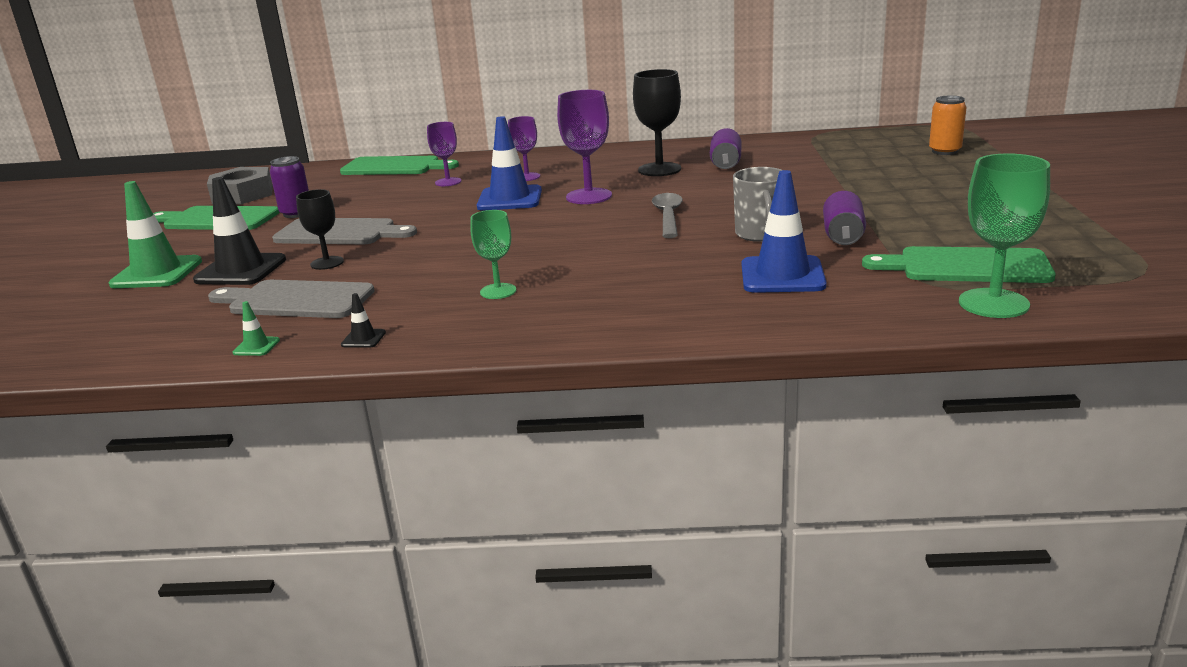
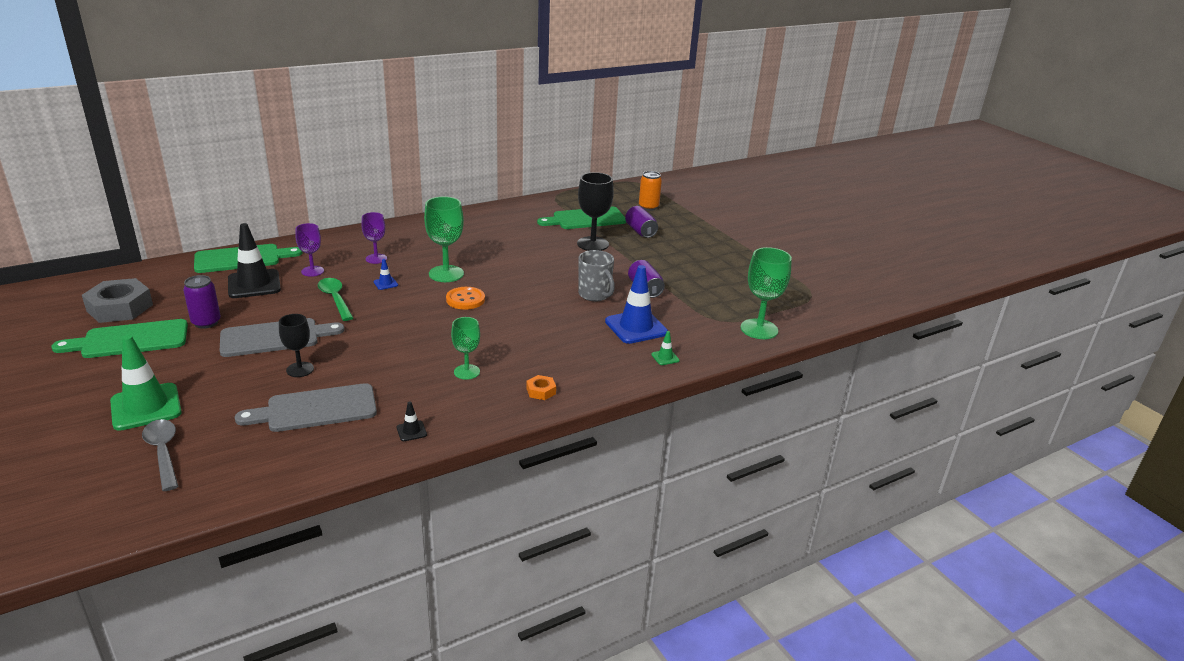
camera: 35 degrees left, 5 degrees up
(241, 270) = (228, 389): black traffic cone -> black traffic cone (254, 284)
(256, 346) = (334, 456): green traffic cone -> green traffic cone (665, 357)
(440, 207) = (335, 299): none -> green spoon
(510, 199) = (385, 283): blue traffic cone -> blue traffic cone, size x0.43
(566, 325) = (541, 391): none -> orange nut
(582, 222) = (465, 299): none -> orange button
(589, 196) = (446, 274): purple goblet -> green goblet
(659, 169) = (474, 241): black goblet -> black goblet (592, 244)
(668, 216) = (521, 286): grey spoon -> grey spoon (163, 452)
(725, 163) = (517, 230): purple can -> purple can (640, 231)
(966, 266) = (727, 304): green cutting board -> green cutting board (585, 219)

